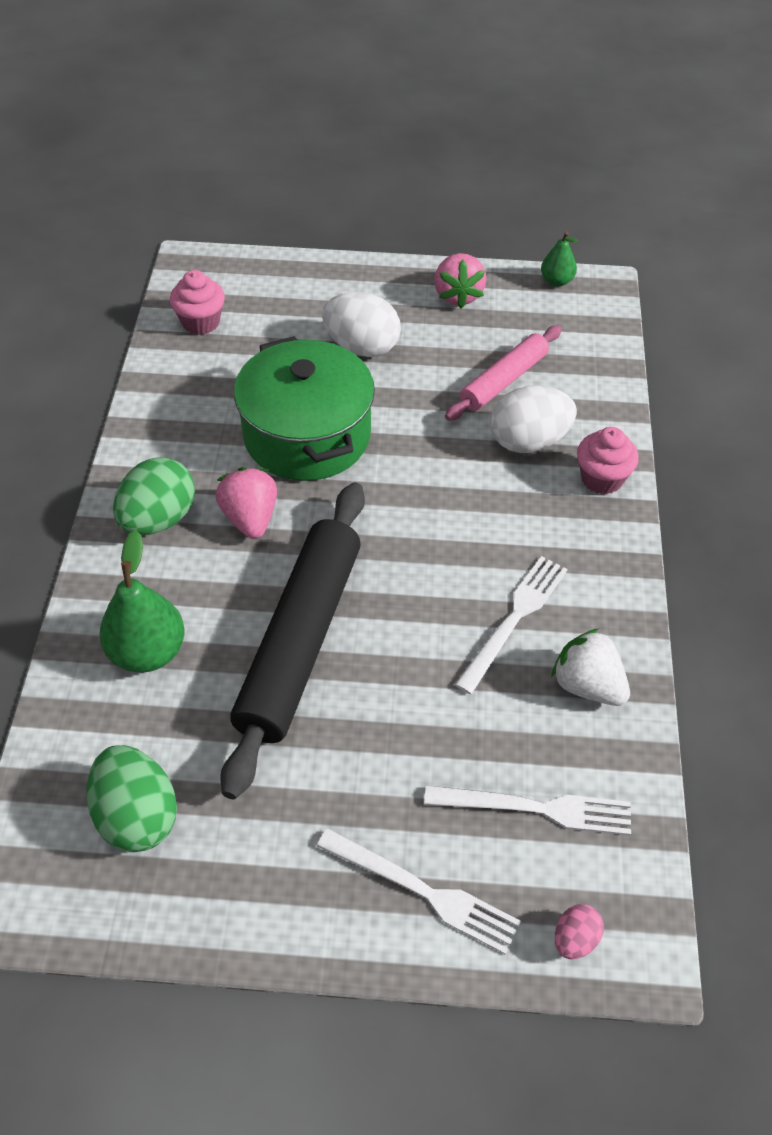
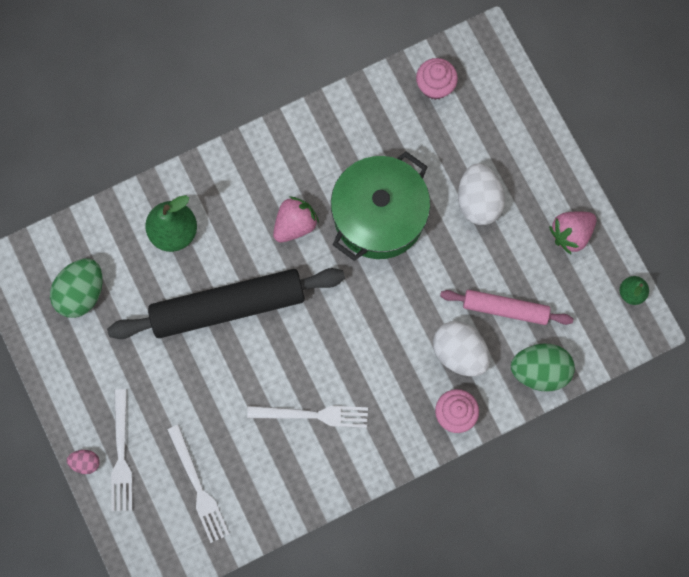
camera: 60 degrees right, 25 degrees up
(159, 519) = (263, 174): green egg -> green egg (539, 370)
(575, 939) = (138, 541): pink egg -> pink egg (86, 462)
(587, 685) = (291, 478): white strawberry -> none

